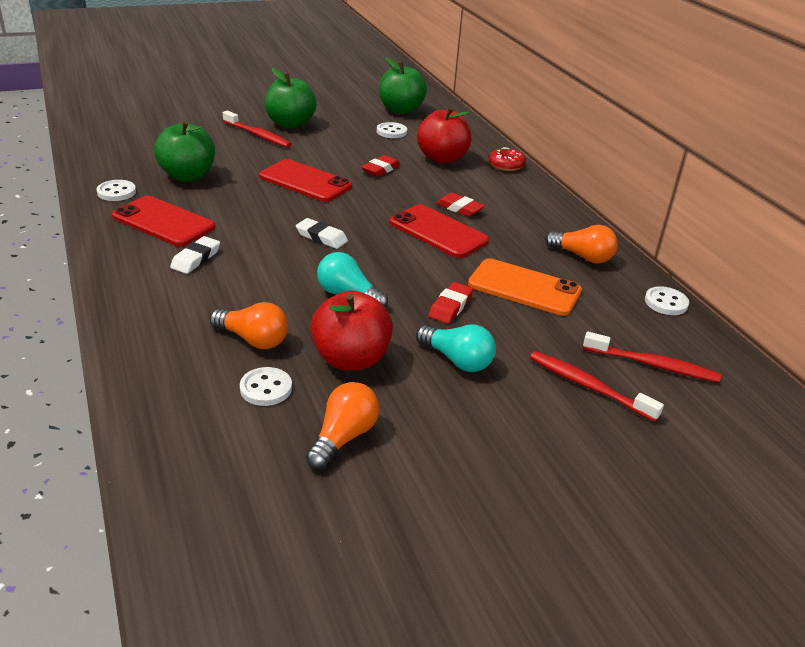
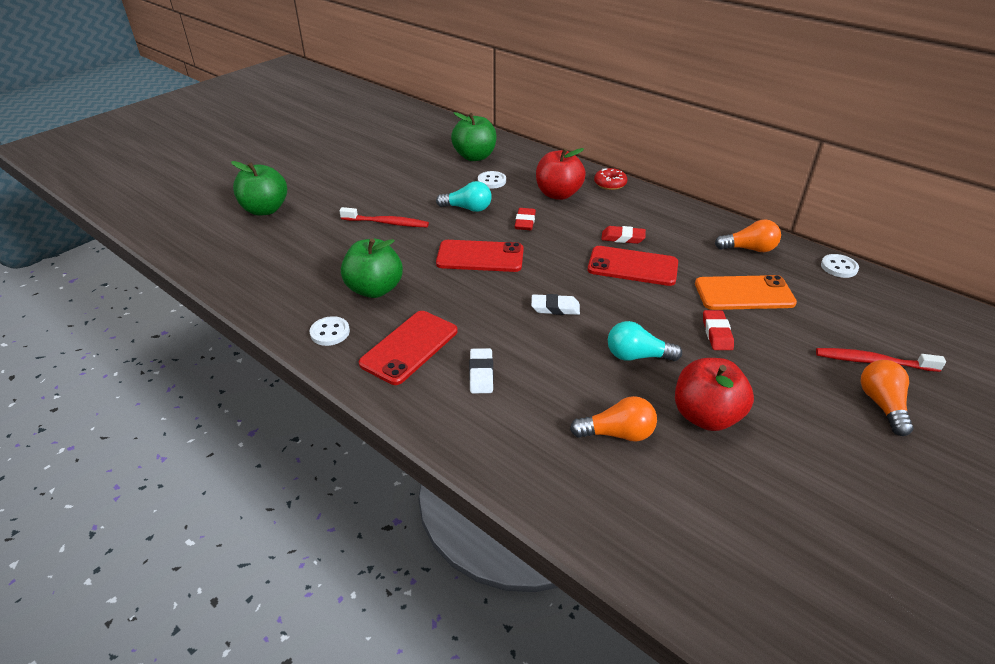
camera: 25 degrees left, 5 degrees up
(163, 222) = (409, 347): red phone -> red phone turned 60 degrees counterclockwise
(266, 388) = (679, 476): white button -> none
(290, 124) = (401, 201): green apple -> green apple (265, 210)
(343, 437) = (781, 491): orange light bulb -> orange light bulb (882, 405)
(457, 360) = (774, 380): turquoise light bulb -> turquoise light bulb (467, 208)
(653, 365) = (887, 324): red toothbrush -> none

